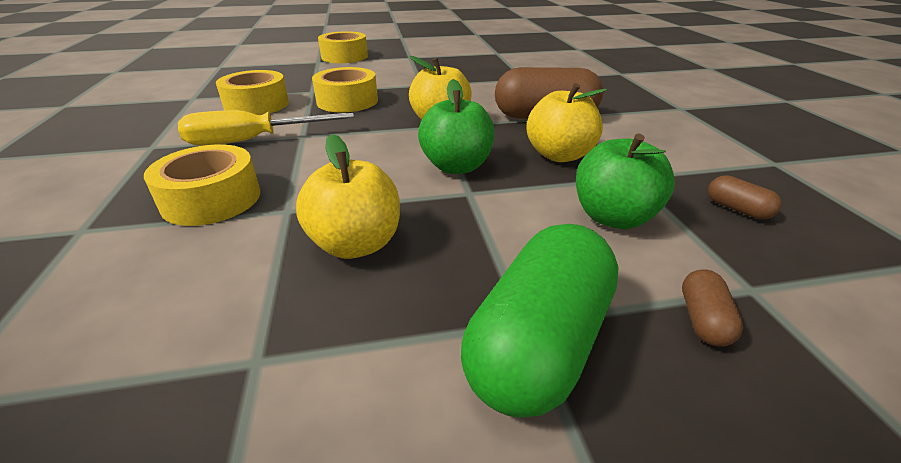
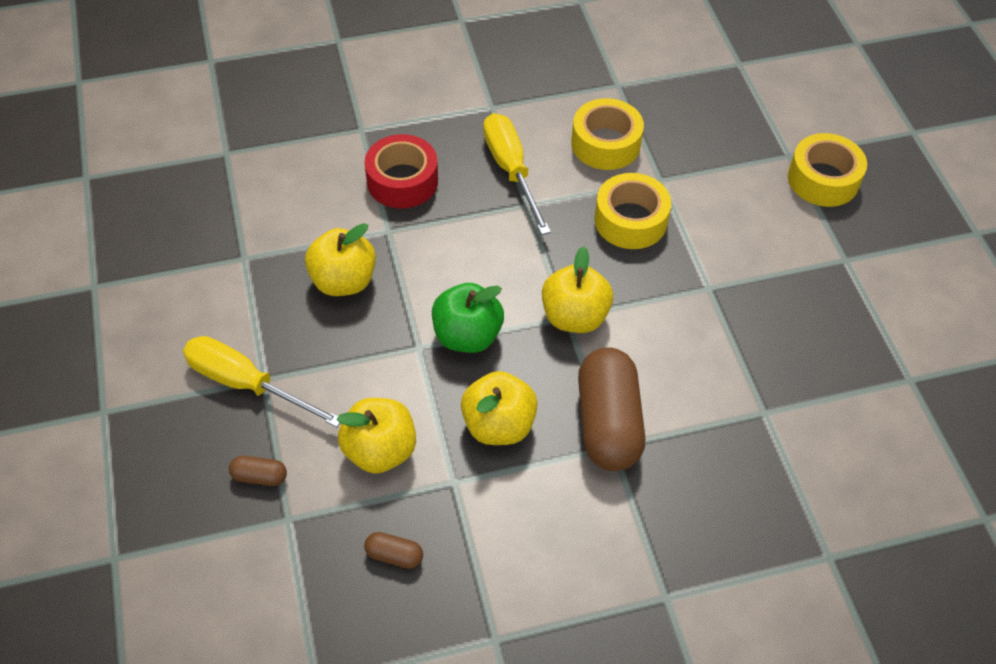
camera: 85 degrees right, 20 degrees up
(211, 199) = (402, 181): yellow tape -> red tape
(539, 344) = (246, 384): green capsule -> yellow screwdriver
(613, 217) = (380, 450): green apple -> yellow apple
(737, 209) = (394, 555): brown capsule -> brown capsule turned 60 degrees clockwise

